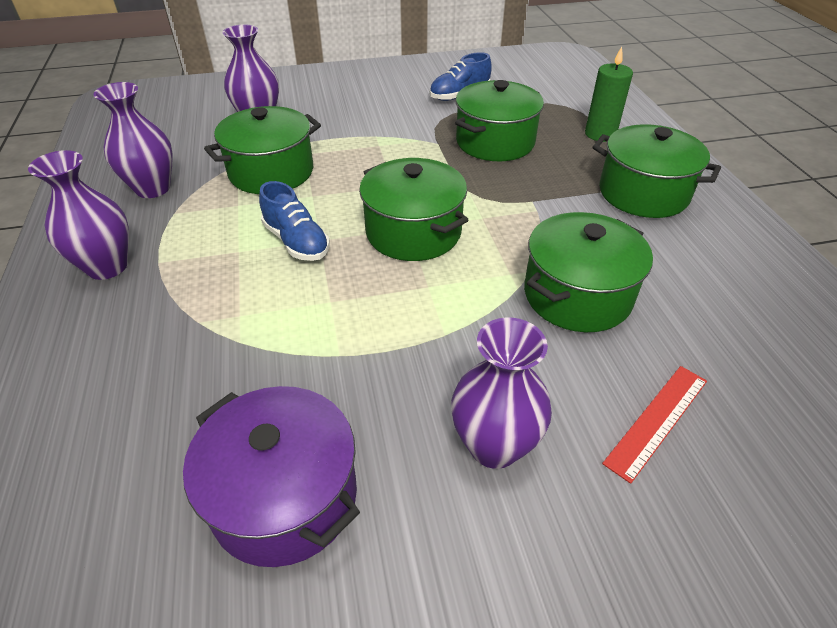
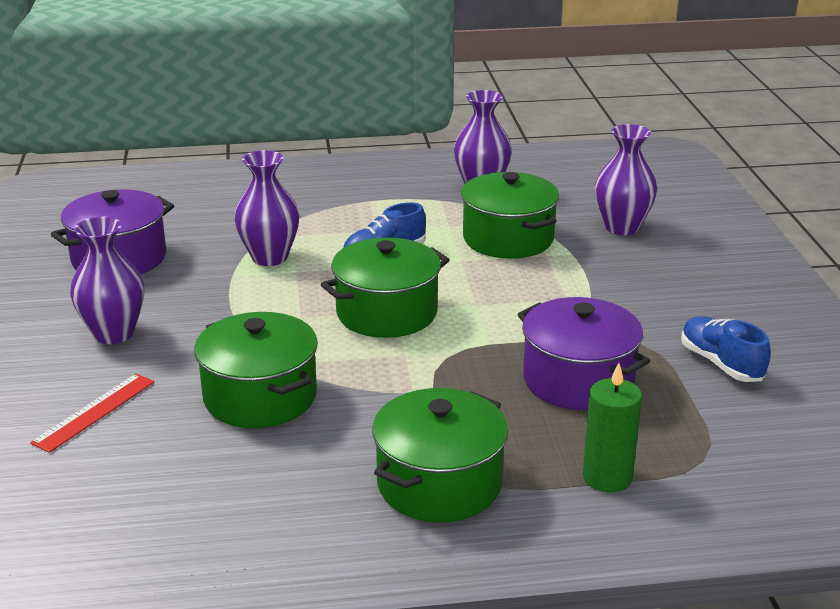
camera: 95 degrees right, 15 degrees down
(107, 266) = (369, 183): purple vase -> purple vase (269, 257)
(495, 142) = (578, 380): green pot -> purple pot
(657, 420) = (94, 412): red ruler -> red ruler turned 75 degrees clockwise

